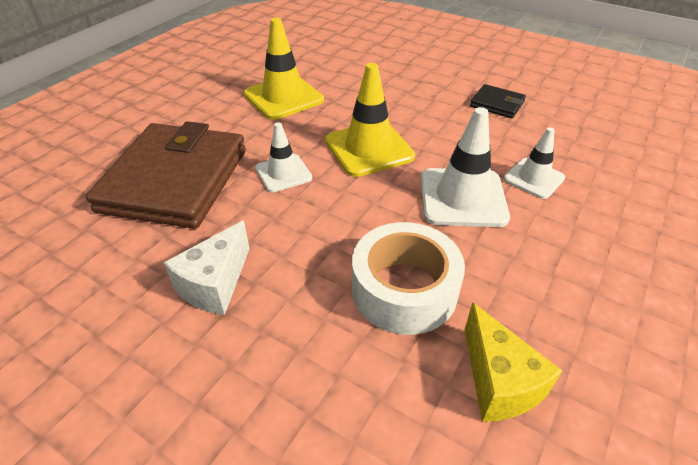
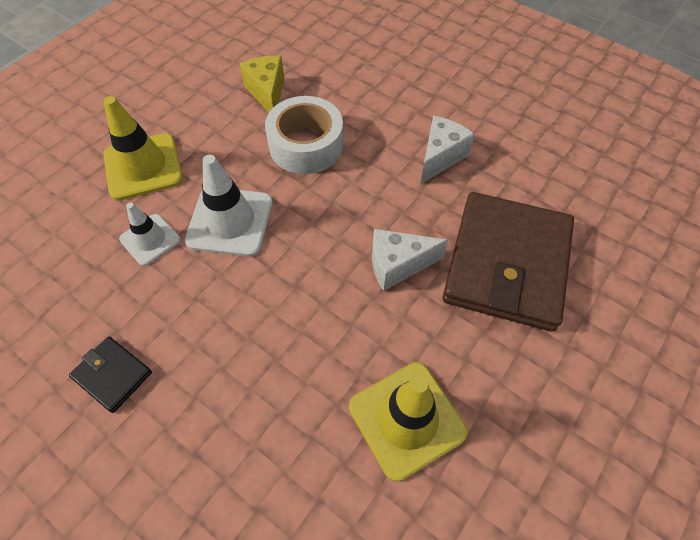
camera: 175 degrees left, 15 degrees up
(283, 173) = (397, 265): white traffic cone -> white cheese
(369, 149) = (303, 296): yellow traffic cone -> yellow traffic cone (143, 167)

